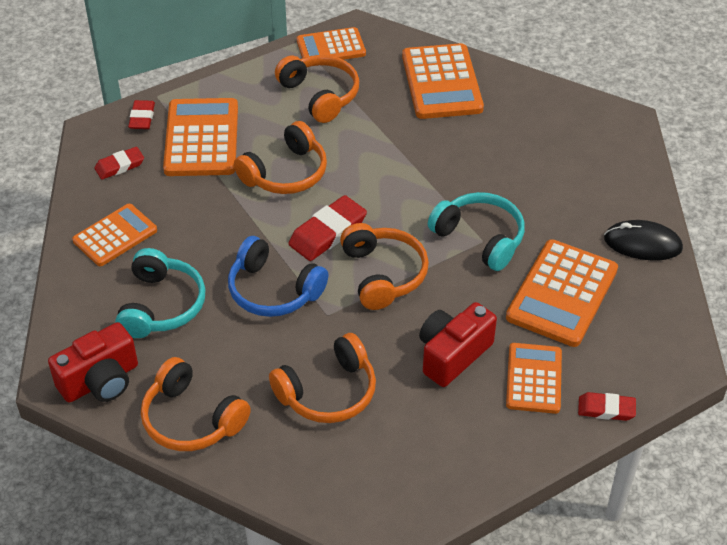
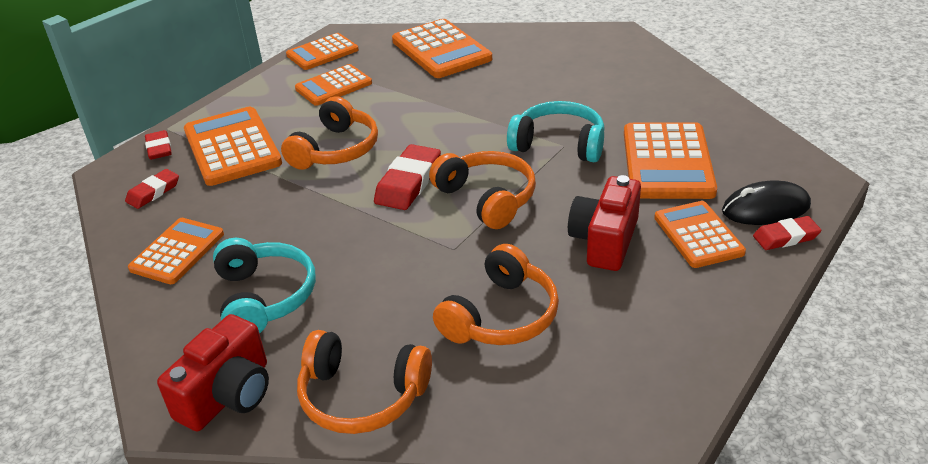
camera: 20 degrees left, 10 degrees down
(273, 291) = (382, 246): blue headphones -> none
(320, 95) = (334, 86): orange headphones -> orange calculator
(642, 244) = (705, 107): black mouse -> black mouse (765, 208)

